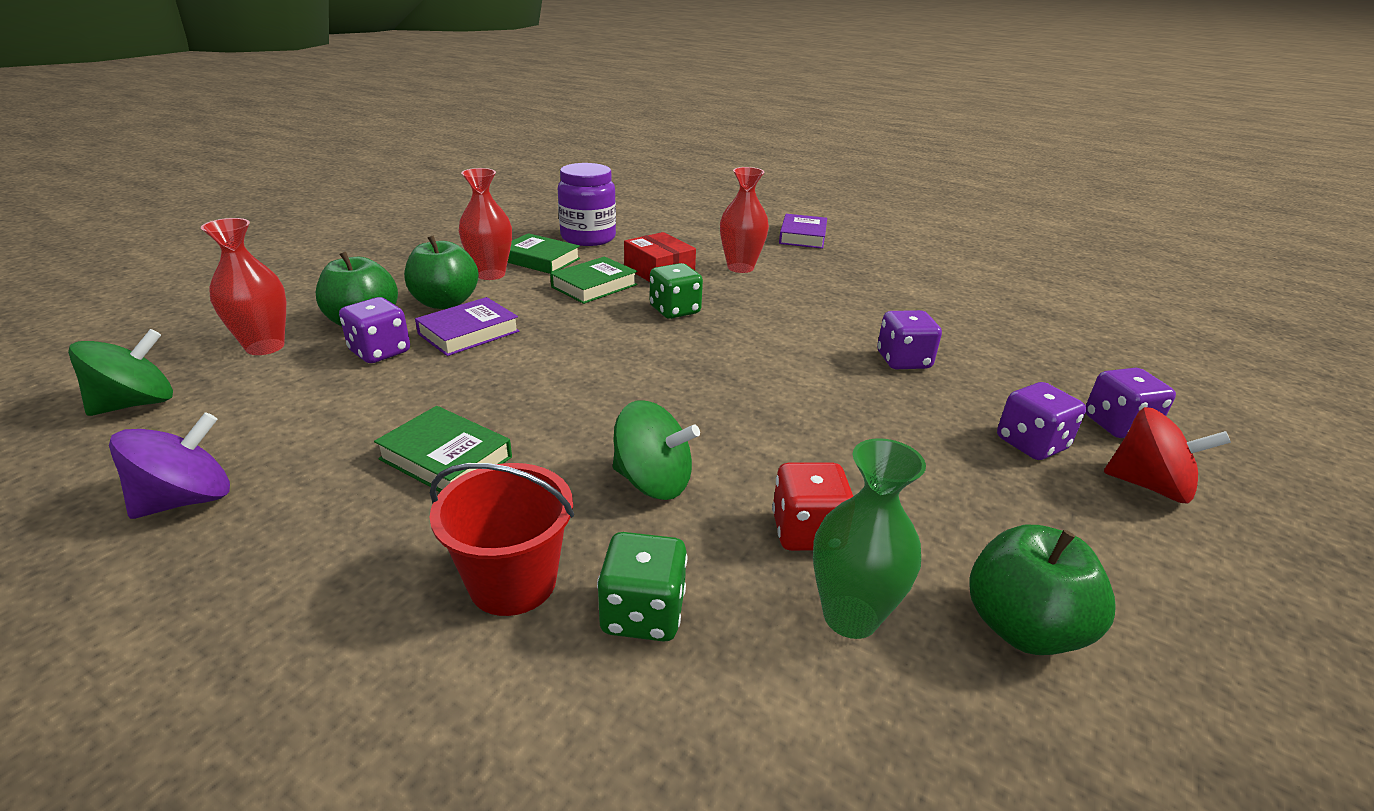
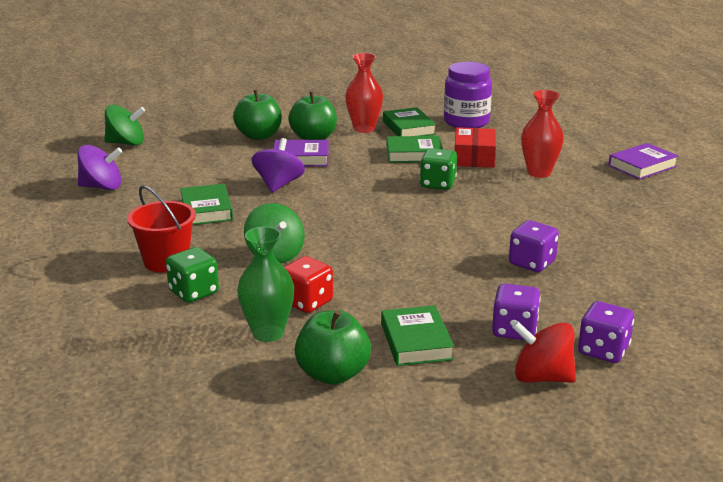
camera: 45 degrees right, 5 degrees down
(265, 347) = (201, 134): red vase -> none
(380, 352) = (246, 153): purple dice -> none
(495, 378) = (278, 184): none -> purple spinning top
(996, 514) = (416, 341): none -> green book
(1148, 485) = (542, 377): red spinning top -> red spinning top turned 135 degrees clockwise

